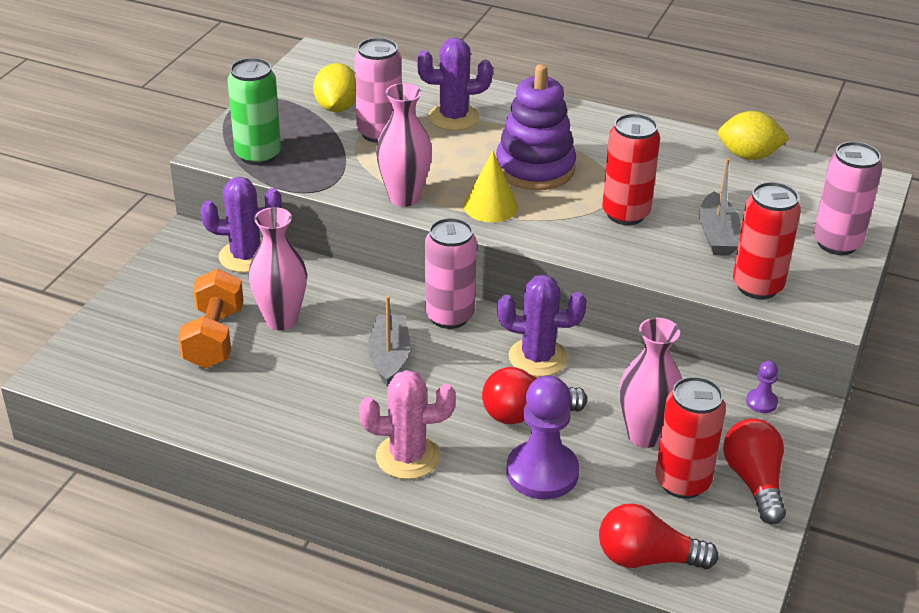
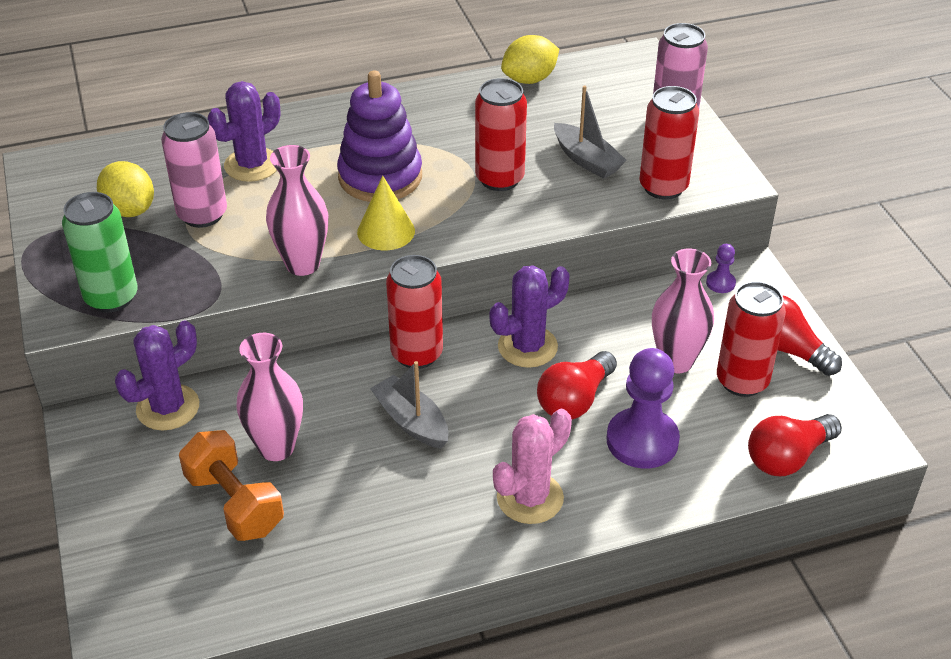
camera: 40 degrees left, 5 degrees up
(449, 316) = (417, 354): pink can -> red can

